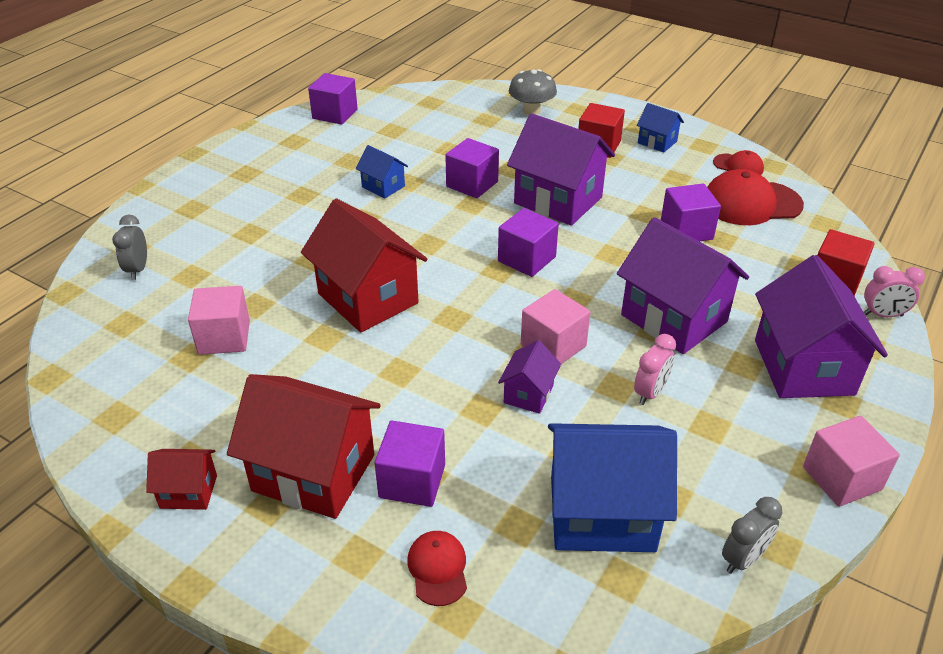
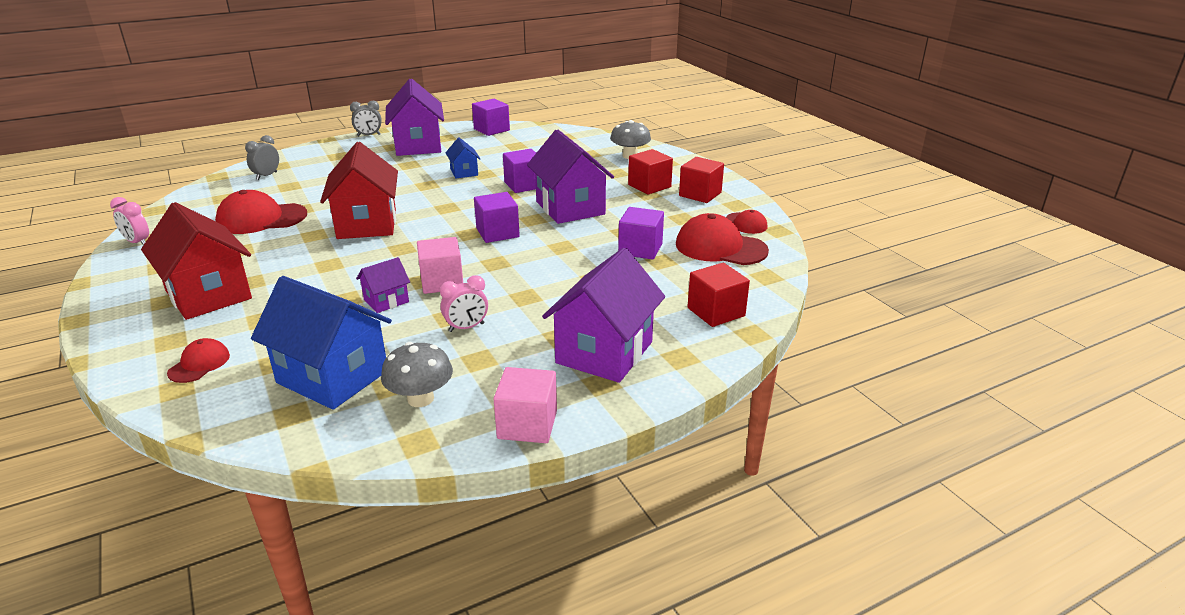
camera: 30 degrees right, 10 degrees down
(188, 491) = (138, 280): red house -> none
(224, 337) = (261, 219): pink cube -> red cap
(412, 481) = (252, 318): purple cube -> none
(657, 142) = (700, 194): blue house -> red cube
(674, 318) = (549, 294): purple house -> purple house (418, 146)
(717, 497) = (420, 398): none -> grey mushroom
(743, 559) = (383, 438): grey clock -> grey clock (369, 135)
(883, 315) = (725, 344): pink clock -> pink clock (137, 242)

